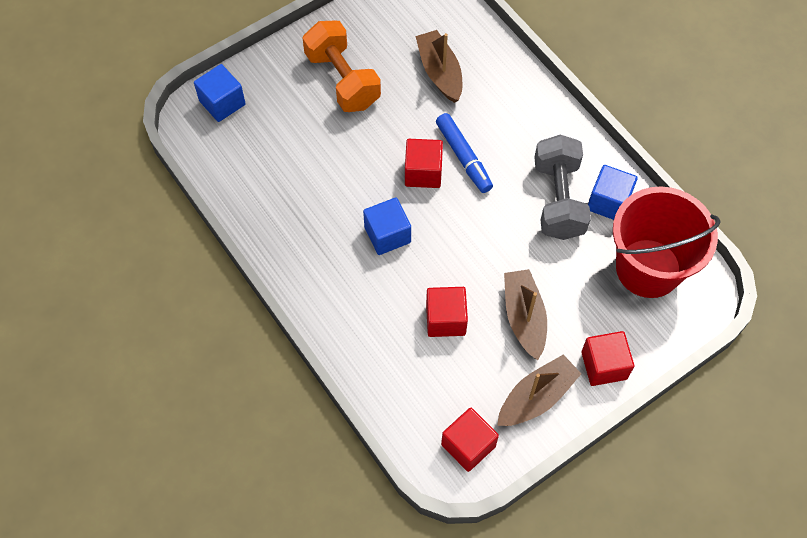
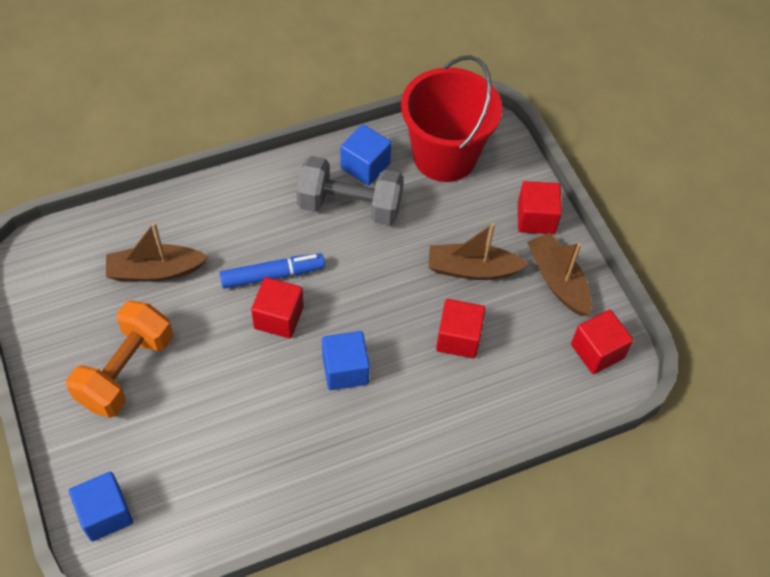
camera: 80 degrees left, 5 degrees down
(342, 80) = (126, 371): orange dumbbell -> orange dumbbell turned 45 degrees counterclockwise

